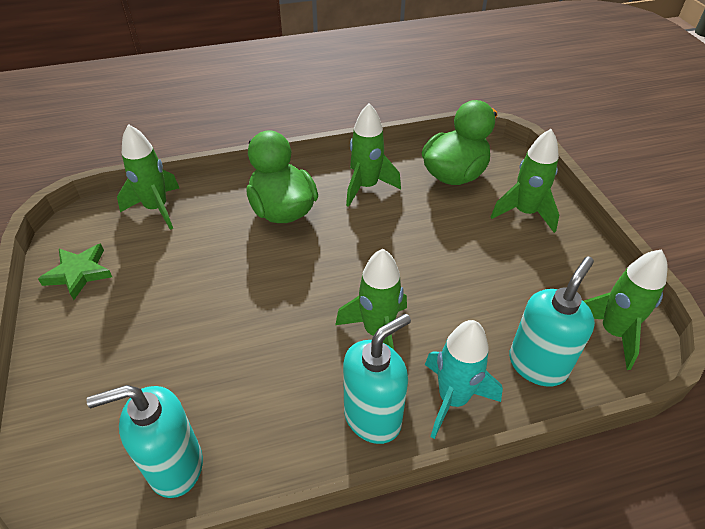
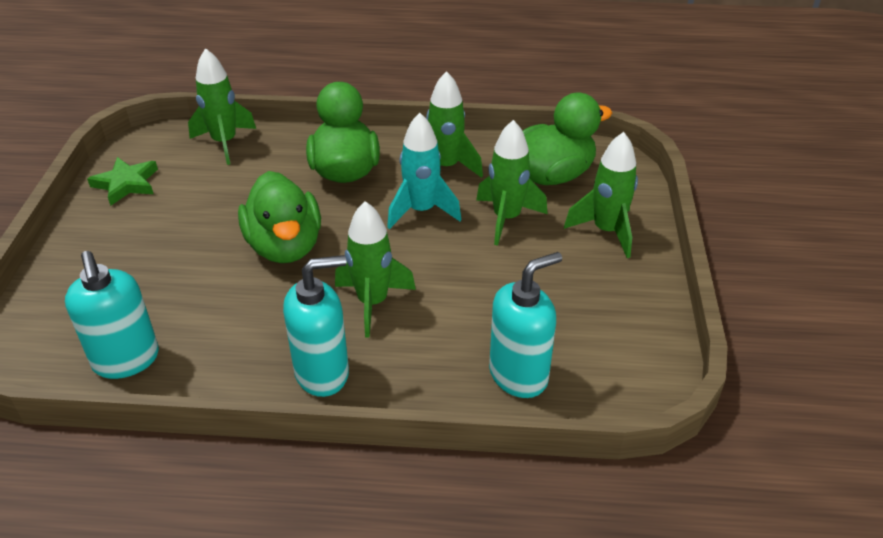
camera: 20 degrees right, 5 degrees down
(175, 466) = (126, 360): turquoise soap dispenser -> turquoise soap dispenser turned 120 degrees counterclockwise
(268, 297) = (285, 246): none -> green duck
(453, 399) = (410, 380): turquoise rocket -> turquoise rocket (421, 211)
(613, 332) = (624, 368): green rocket -> green rocket (506, 218)

